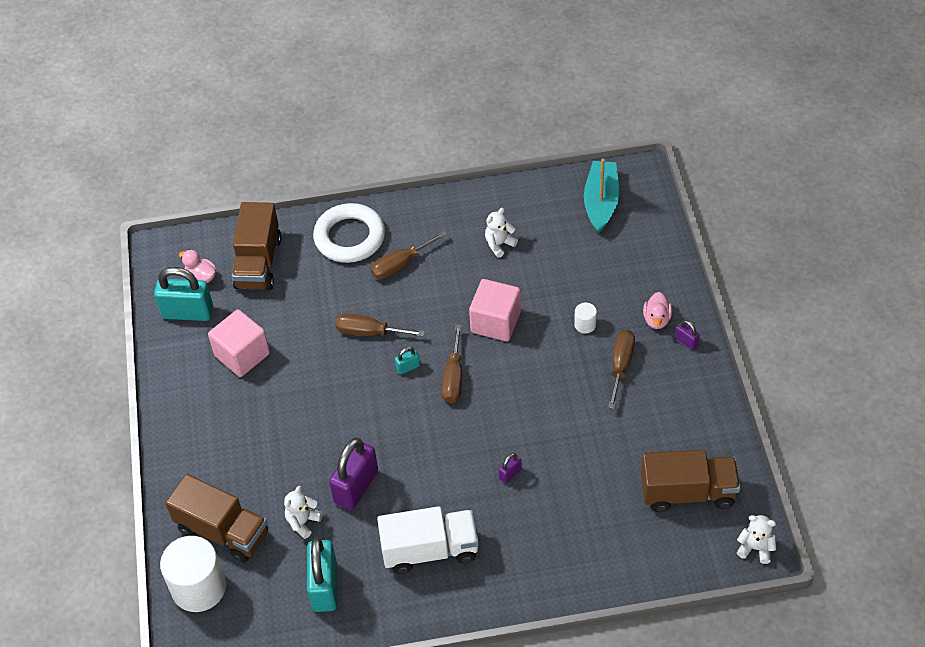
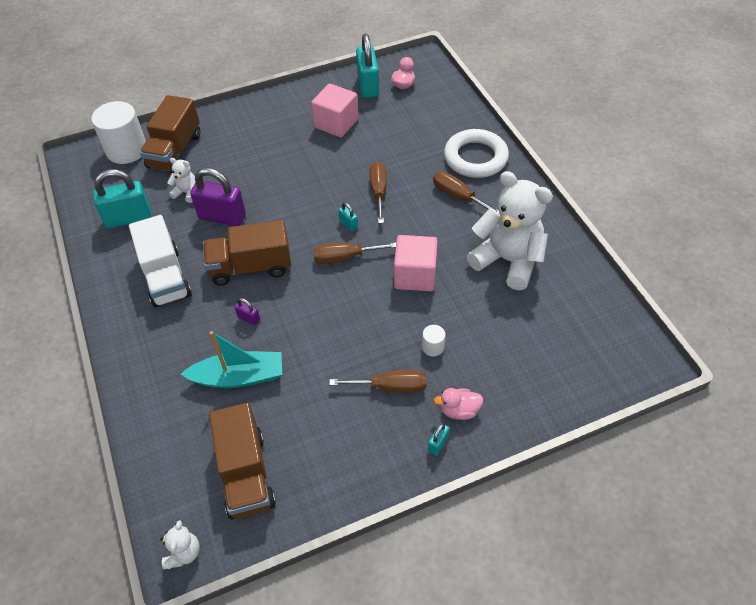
camera: 75 degrees right, 0 degrees up
(258, 263) = (428, 111): brown truck -> brown truck (250, 267)
(499, 244) = (507, 260): white teddy bear -> white teddy bear, size x2.29
(601, 202) = (596, 333): turquoise boat -> turquoise boat (239, 377)
(686, 342) = (437, 444): purple padlock -> turquoise padlock

